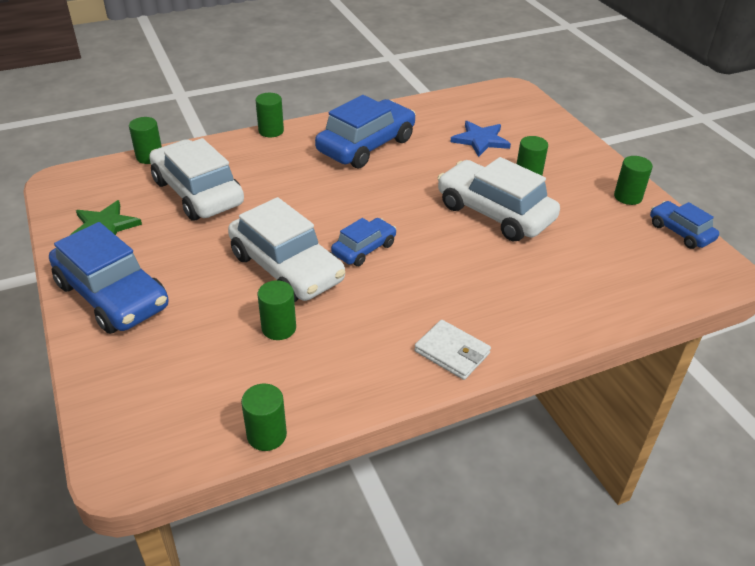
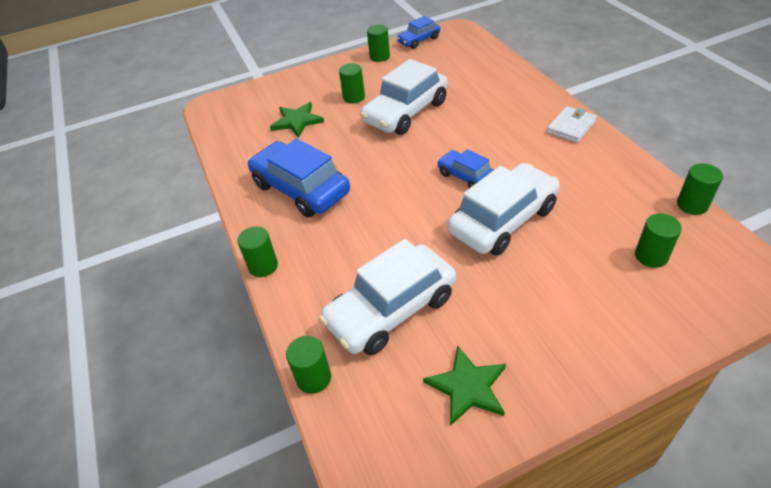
camera: 85 degrees left, 5 degrees up
(112, 295) = (581, 343): blue car -> none
(279, 328) = (581, 214): green cylinder -> green cylinder (651, 256)
(480, 140) = (297, 121): blue star -> green star

